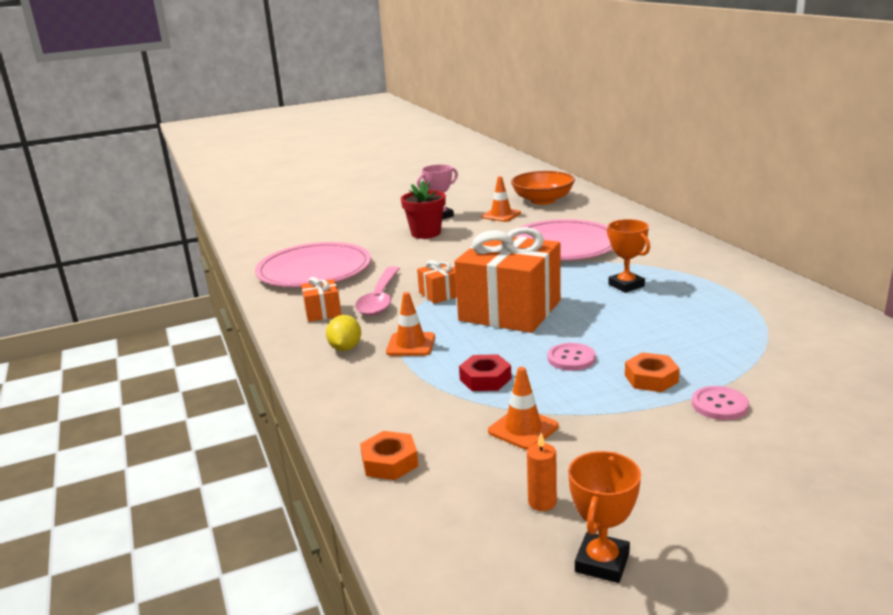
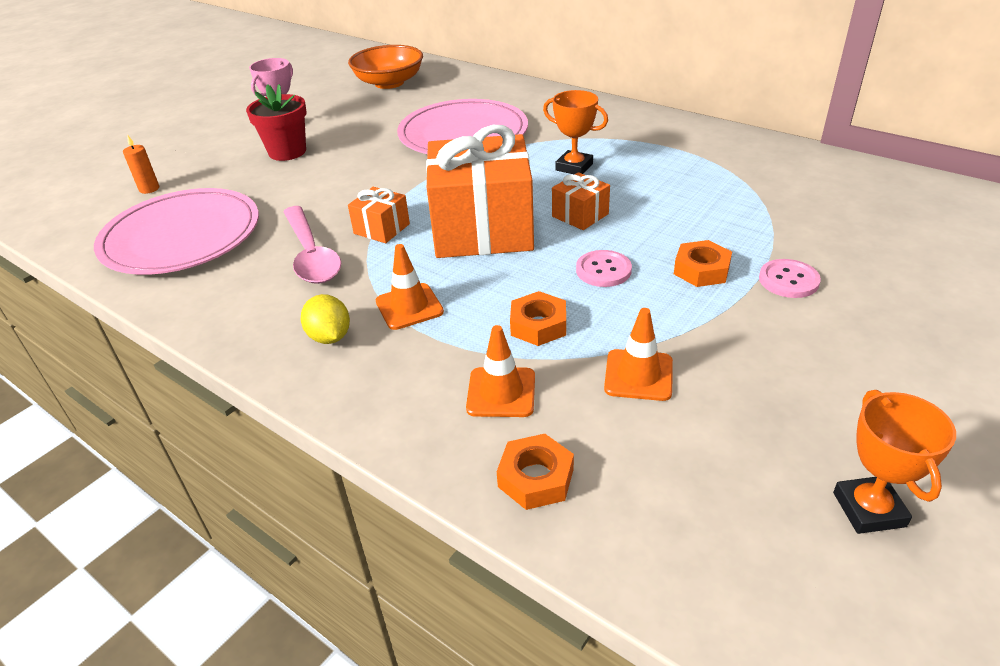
camera: 30 degrees left, 15 degrees up
(323, 312) = (250, 294): orange gift -> orange gift (580, 215)
(485, 379) = (538, 325): red nut -> orange nut
(501, 215) = (358, 110): orange traffic cone -> orange traffic cone (501, 392)
(542, 502) = (745, 461): orange candle -> orange candle (149, 189)

